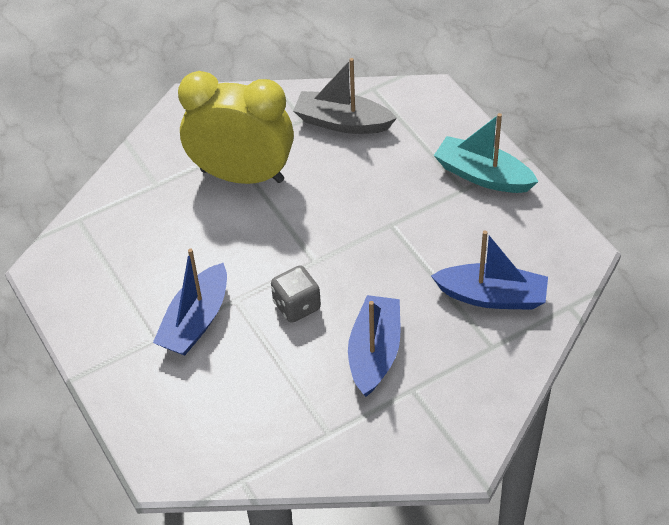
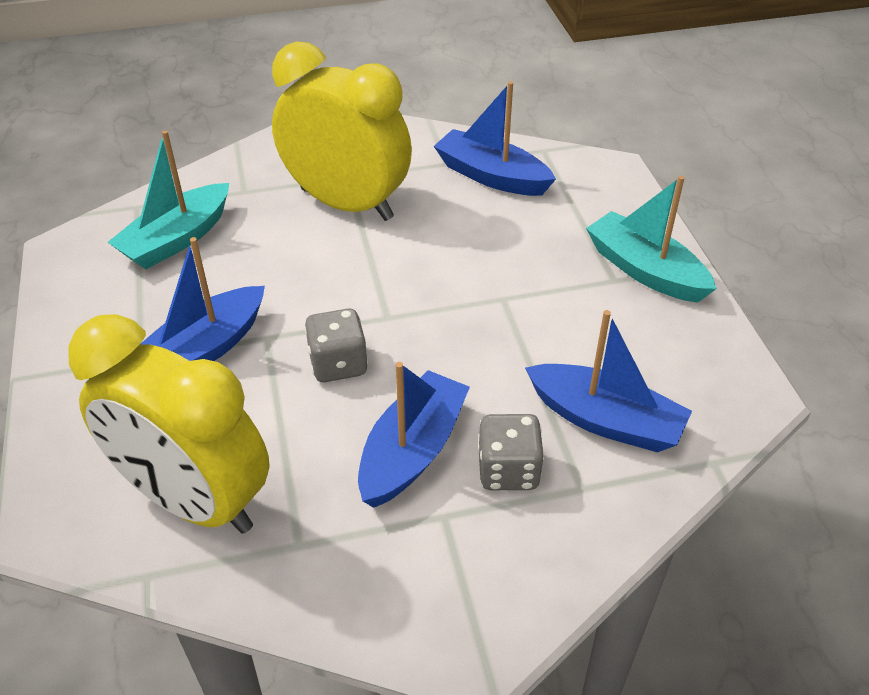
camera: 15 degrees right, 5 degrees down
(126, 239) = (177, 239): none -> turquoise boat
(246, 426) = (194, 500): none -> yellow clock
(342, 122) = (491, 176): grey boat -> blue boat
(442, 348) = (508, 470): none -> grey dice

